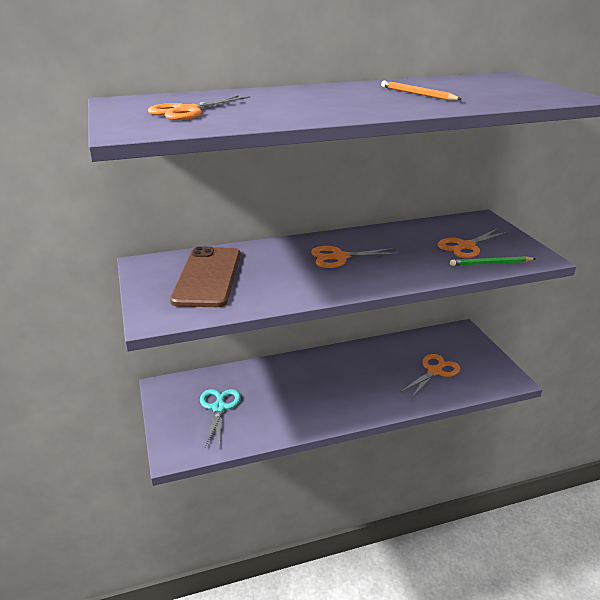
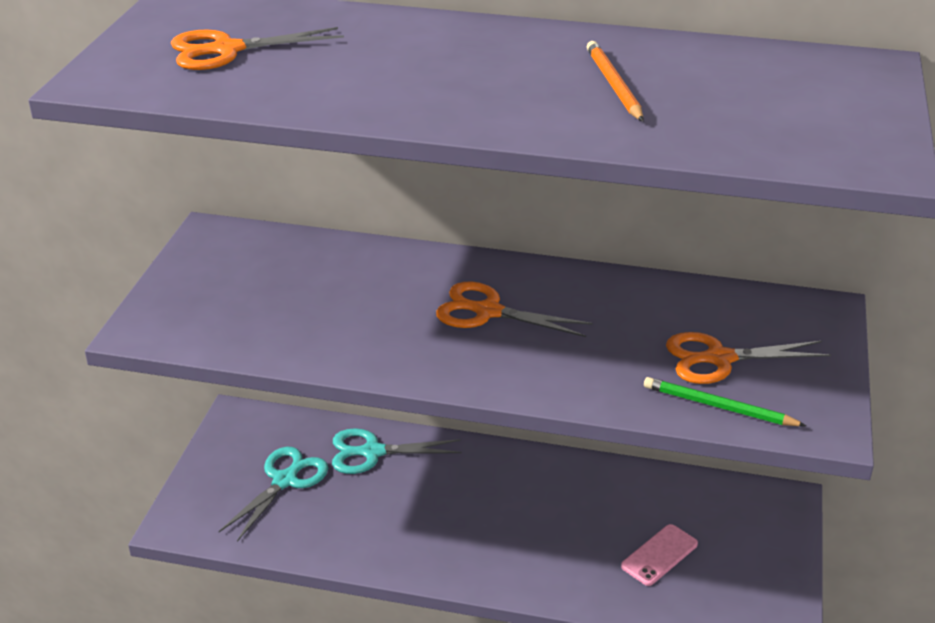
camera: 30 degrees right, 5 degrees up
(208, 277) = (270, 284): brown phone -> none
(254, 377) = (372, 452): none -> turquoise scissors
(435, 371) = (659, 555): orange scissors -> pink phone

